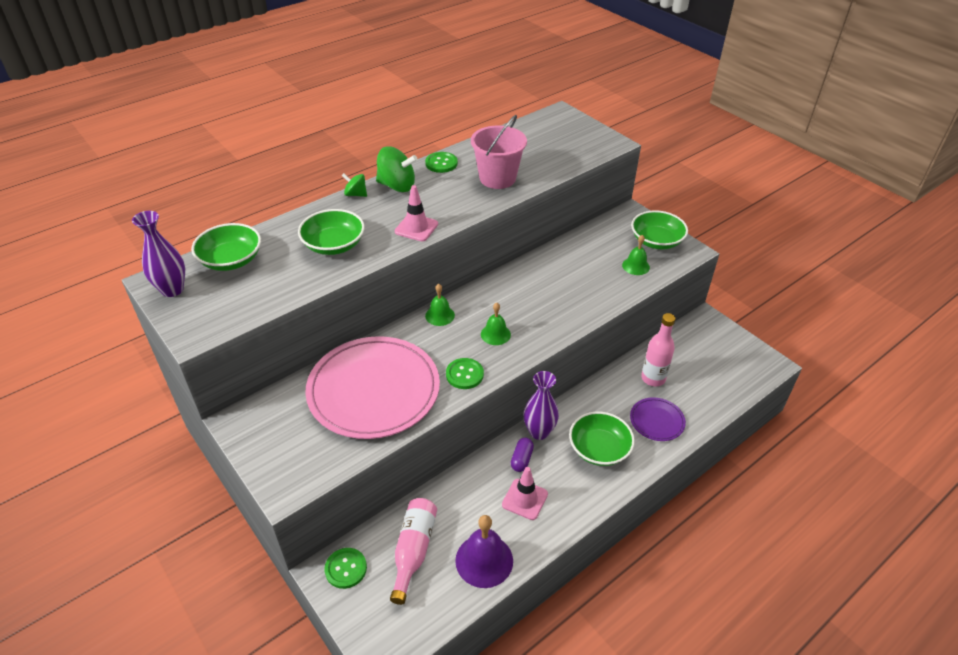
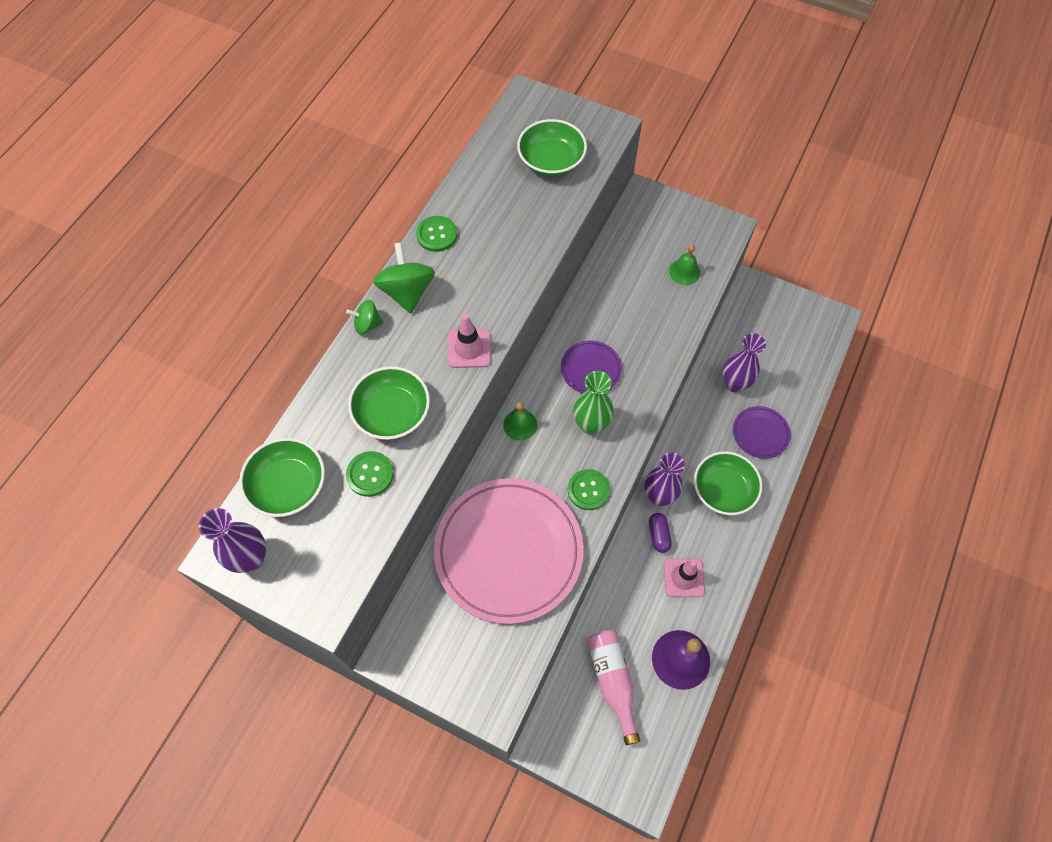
camera: 25 degrees left, 20 degrees up
(346, 569) = (561, 730): green button -> green button (370, 474)
(397, 186) = (407, 292): green spinning top -> green spinning top turned 90 degrees counterclockwise
(495, 334) = (591, 424): green bell -> green vase
(497, 178) = (514, 234): pink bucket -> none
(519, 300) = (590, 369): none -> purple plate
(653, 378) = (734, 384): pink bottle -> purple vase
(656, 241) = (688, 227): green bowl -> green bowl (551, 161)

